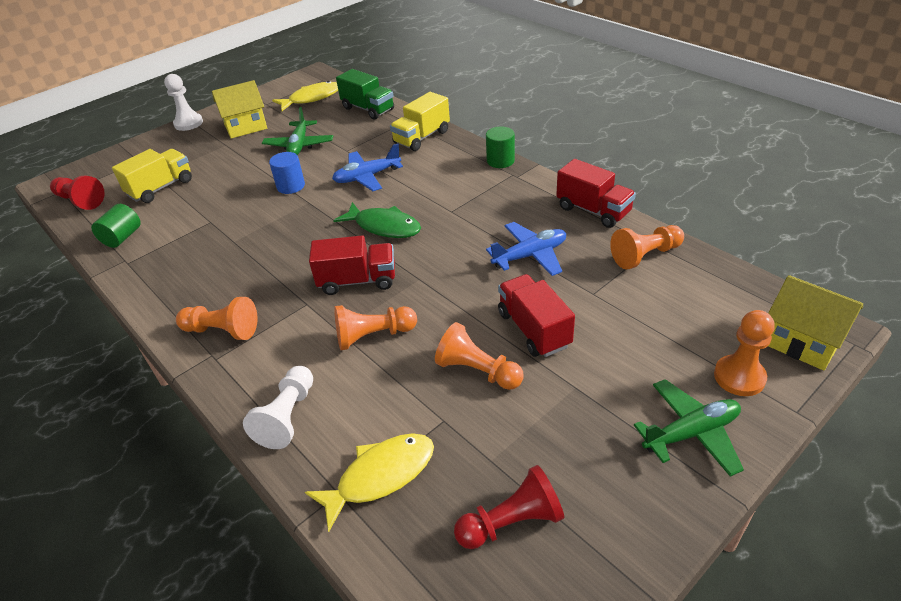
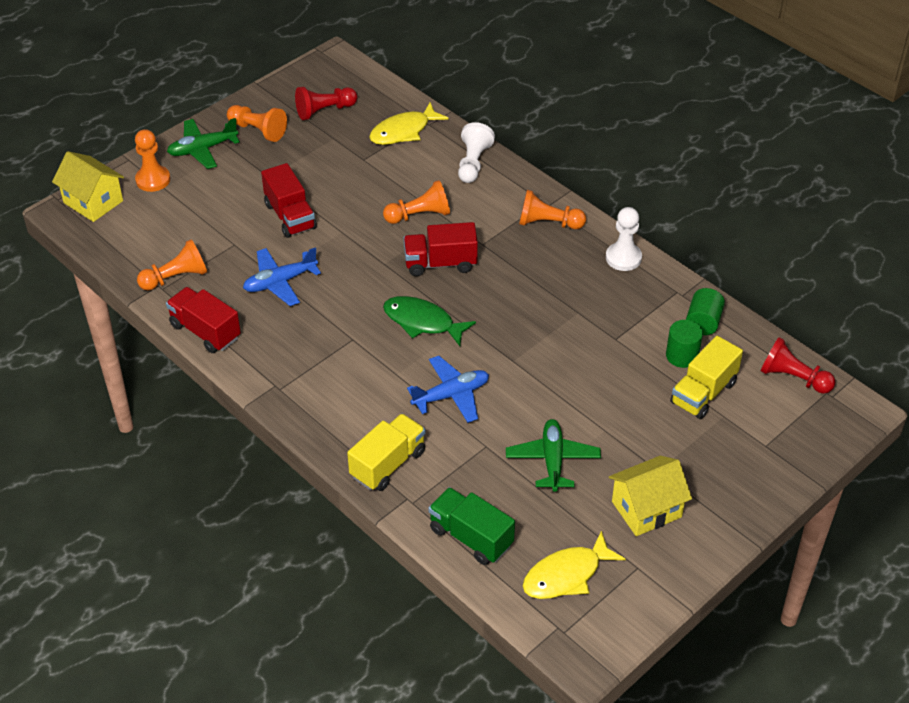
camera: 175 degrees right, 5 degrees up
(188, 123) = (740, 525): white pawn -> white pawn (623, 258)
(291, 186) = (541, 386): blue cylinder -> none
(477, 371) = (337, 188): orange pawn -> orange pawn (258, 130)
(500, 161) = (290, 412): green cylinder -> green cylinder (682, 356)

